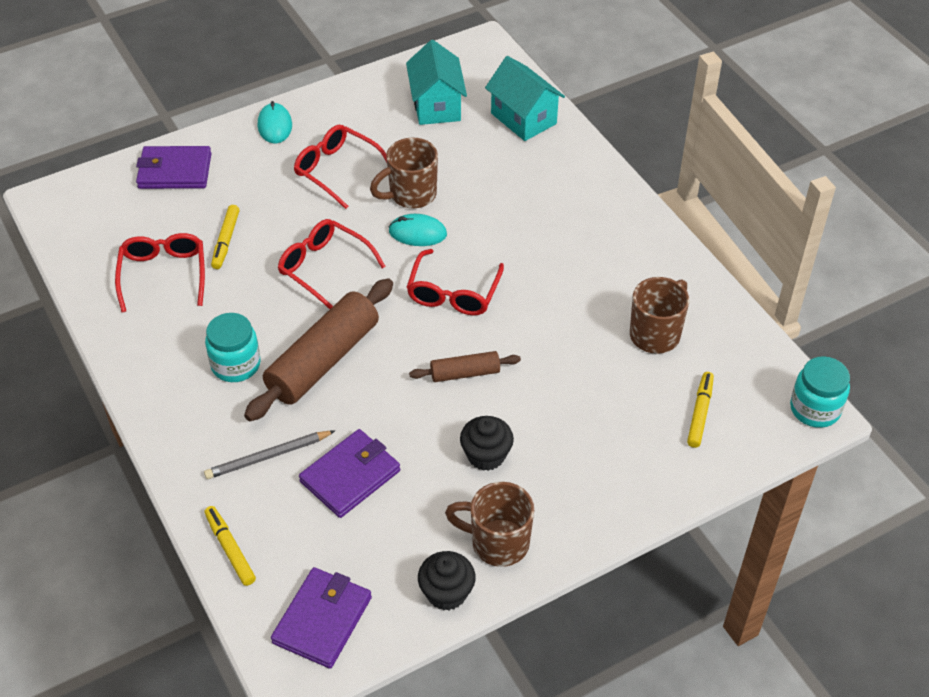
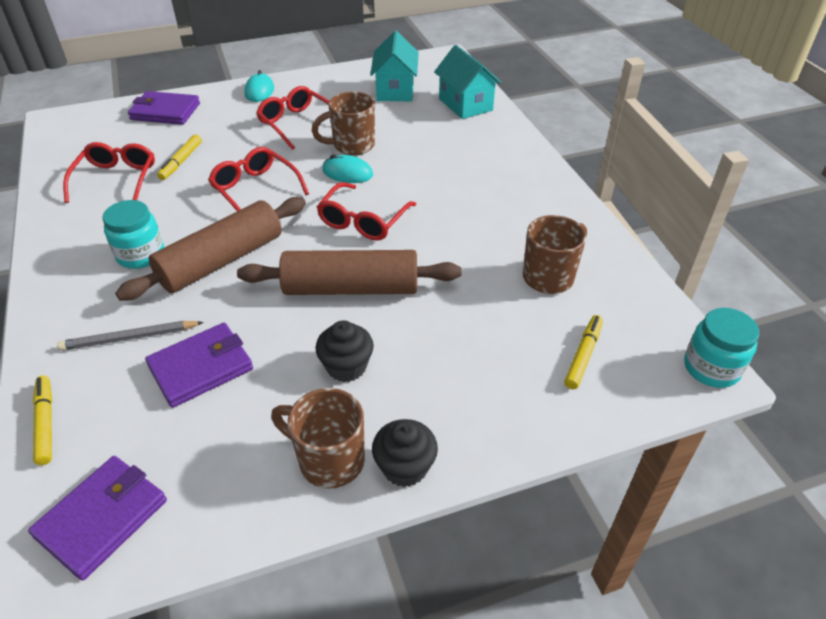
camera: 10 degrees right, 5 degrees down
(446, 593) = (252, 509): black cupcake -> black cupcake (405, 467)
(465, 373) = (351, 288): brown rolling pin -> brown rolling pin, size x1.95

